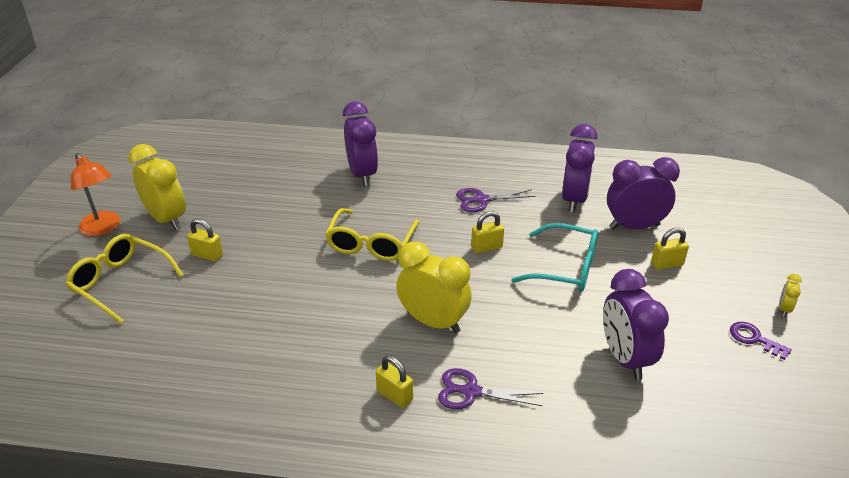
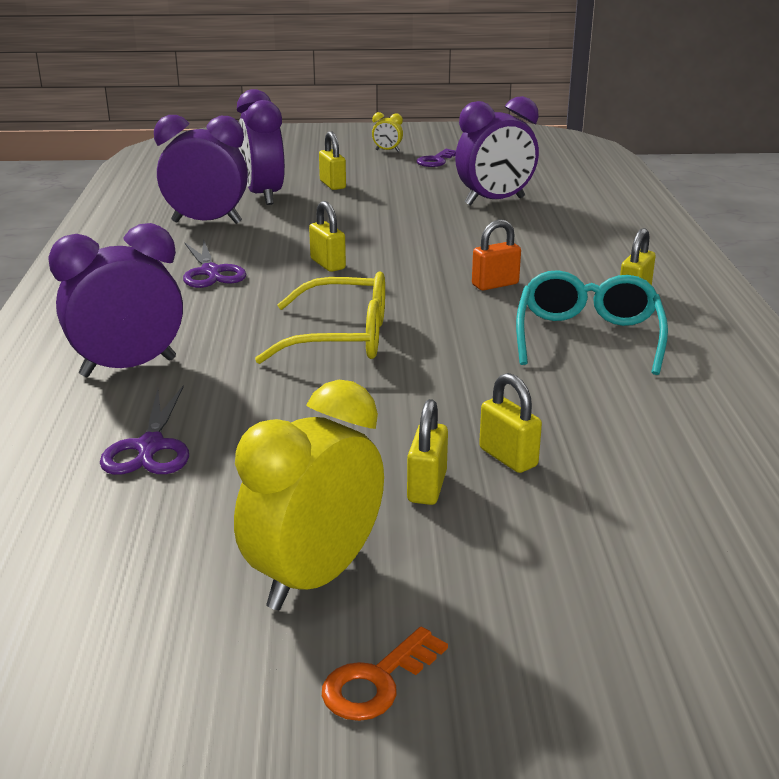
camera: 100 degrees left, 10 degrees down
(103, 228) = (377, 681): orange lamp -> orange key
(120, 283) = (562, 579): yellow glasses -> none
(216, 285) = (508, 457): none -> yellow padlock
(433, 322) = (495, 284): yellow clock -> orange padlock
(471, 392) = (595, 260): purple scissors -> purple scissors (150, 447)
(566, 268) = (357, 224): turquoise glasses -> turquoise glasses (588, 337)

